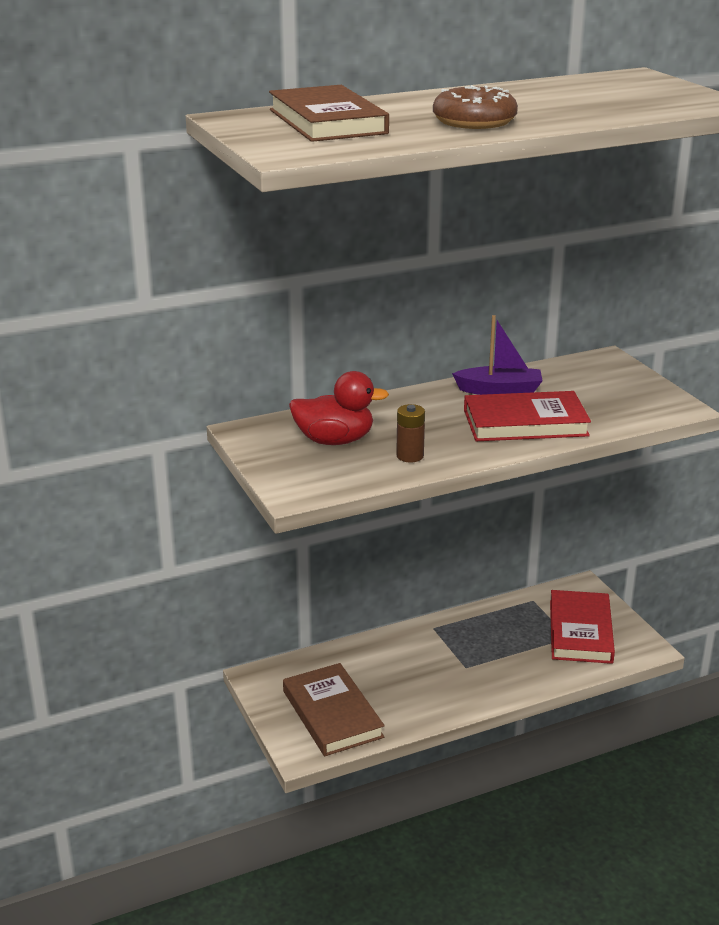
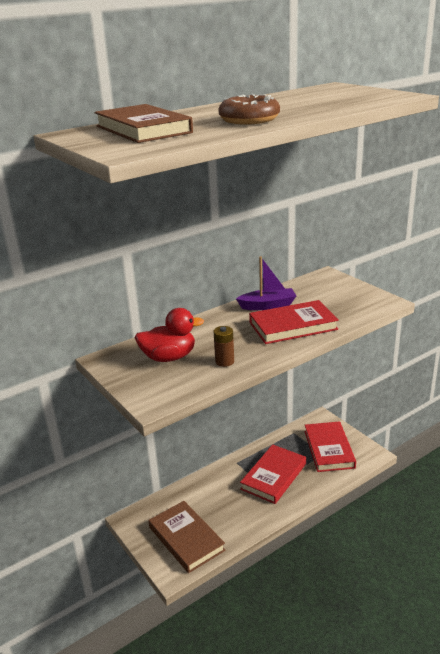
camera: 10 degrees left, 0 degrees up
(483, 655) = (273, 476): none -> red book

